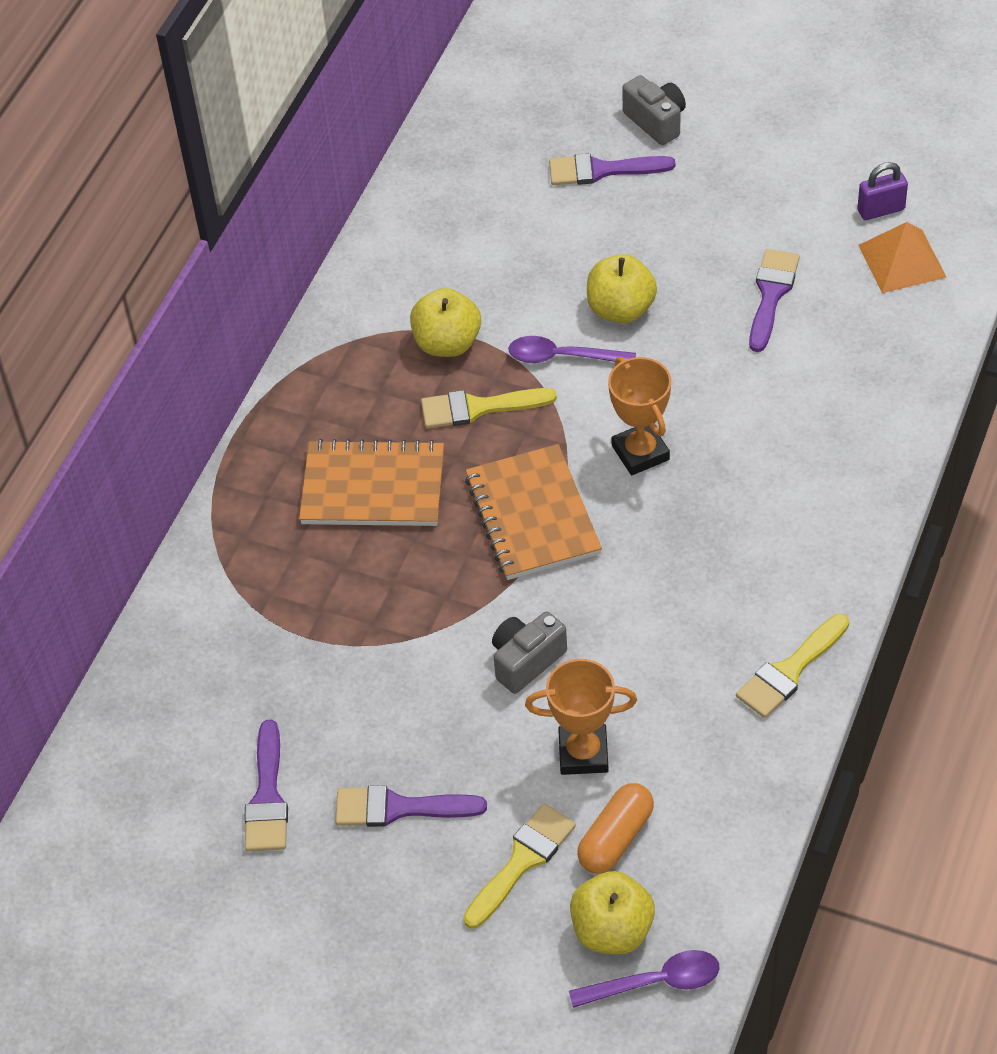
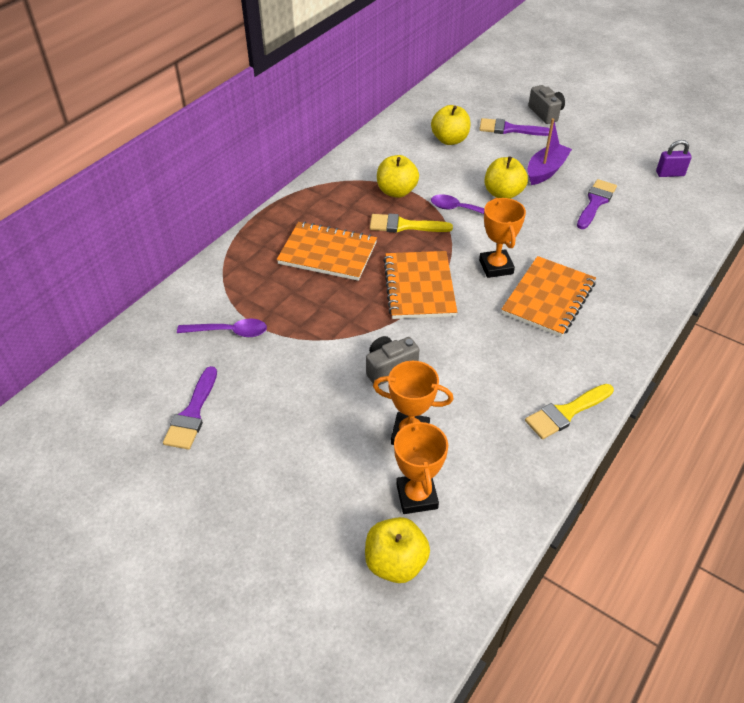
camera: 10 degrees right, 5 degrees down
(399, 808) = (275, 441): purple brush -> none
(506, 216) = (449, 140): none -> yellow apple
(522, 861) = (346, 496): yellow brush -> none
(616, 838) = (417, 496): orange capsule -> orange trophy
(655, 982) = (417, 611): purple spoon -> purple spoon (229, 332)
(680, 247) = (546, 171): none -> purple boat
(731, 491) = (548, 298): none -> orange notebook
(902, 261) = (679, 200): orange pyramid -> none

